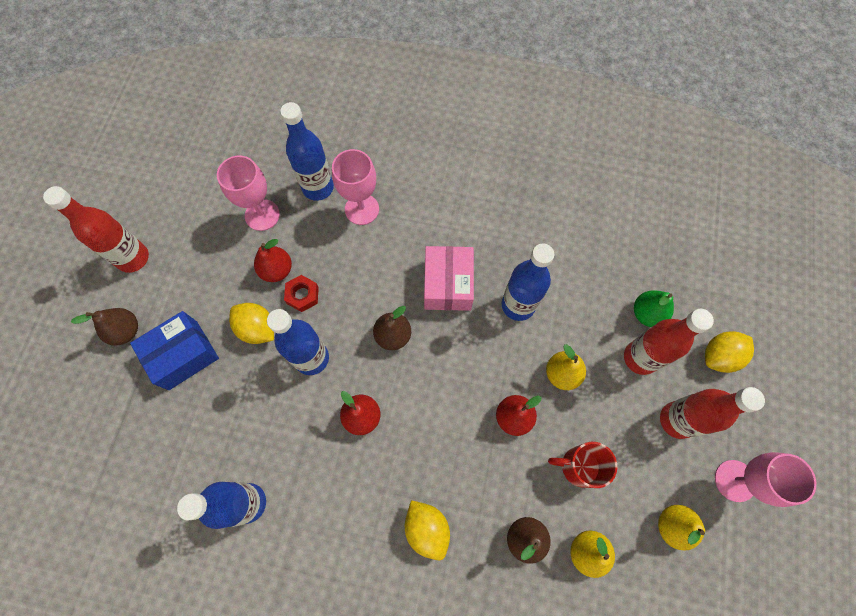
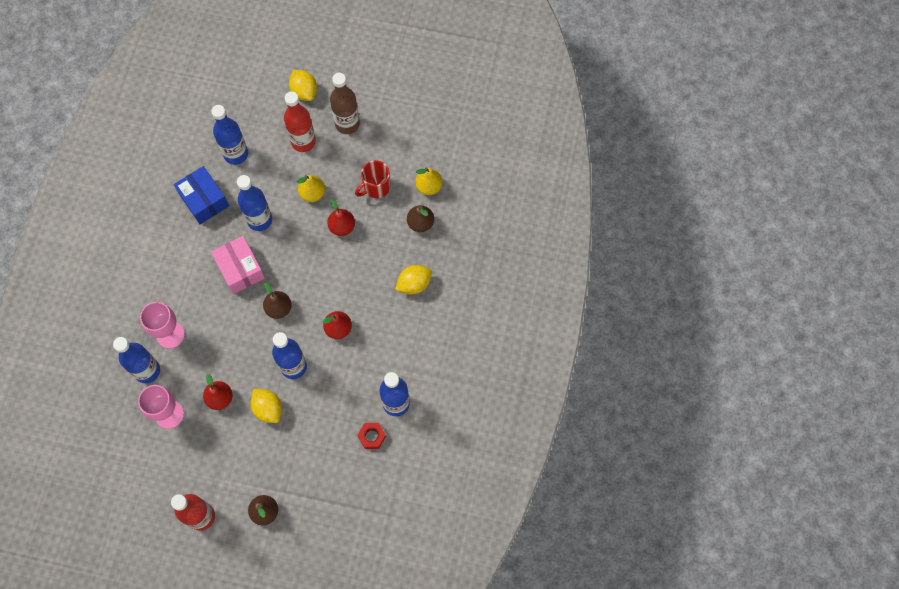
camera: 90 degrees left, 0 degrees up
(183, 355) = (286, 463): blue box -> blue box (204, 200)
(257, 328) = (268, 409): yellow lemon -> yellow lemon turned 75 degrees counterclockwise
(302, 295) = (242, 376): red nut -> red nut (372, 436)
(448, 284) = (240, 269): pink box -> pink box turned 60 degrees clockwise
(578, 466) = (376, 187): red mug -> red mug turned 45 degrees clockwise
(611, 270) = (236, 154): none -> blue bottle
(647, 314) = (271, 133): green pear -> none
(672, 526) = (414, 135): yellow pear -> none
(677, 420) = (347, 124): red bottle -> brown bottle
(735, 480) = (387, 95): pink goblet -> none

